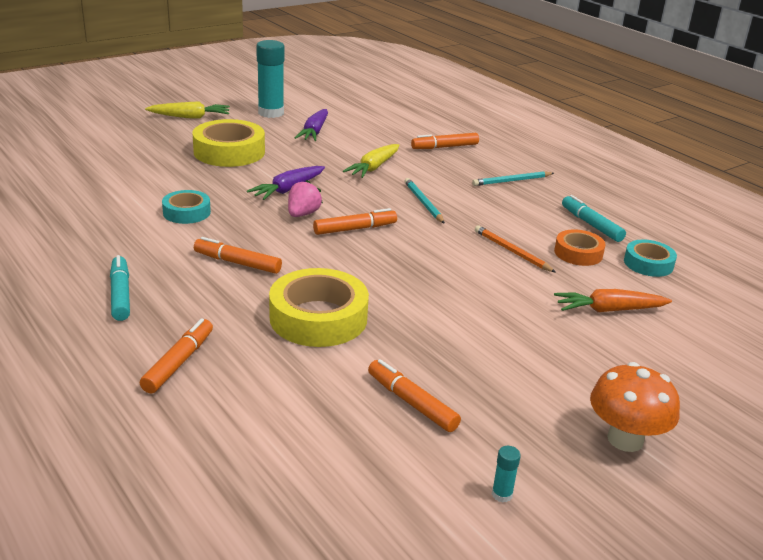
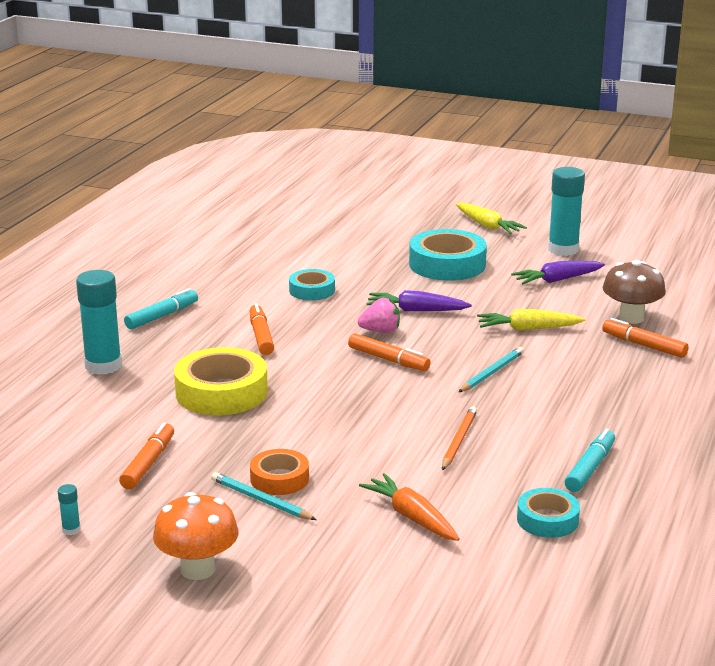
camera: 60 degrees right, 5 degrees down
(179, 362) = (103, 366): orange marker -> turquoise glue stick
(229, 152) = (447, 264): yellow tape -> turquoise tape
(402, 135) = (631, 318): none -> brown mushroom
(512, 181) = (623, 401): turquoise pencil -> turquoise pencil (261, 500)
(578, 253) = (509, 475): orange tape -> orange tape (279, 479)

